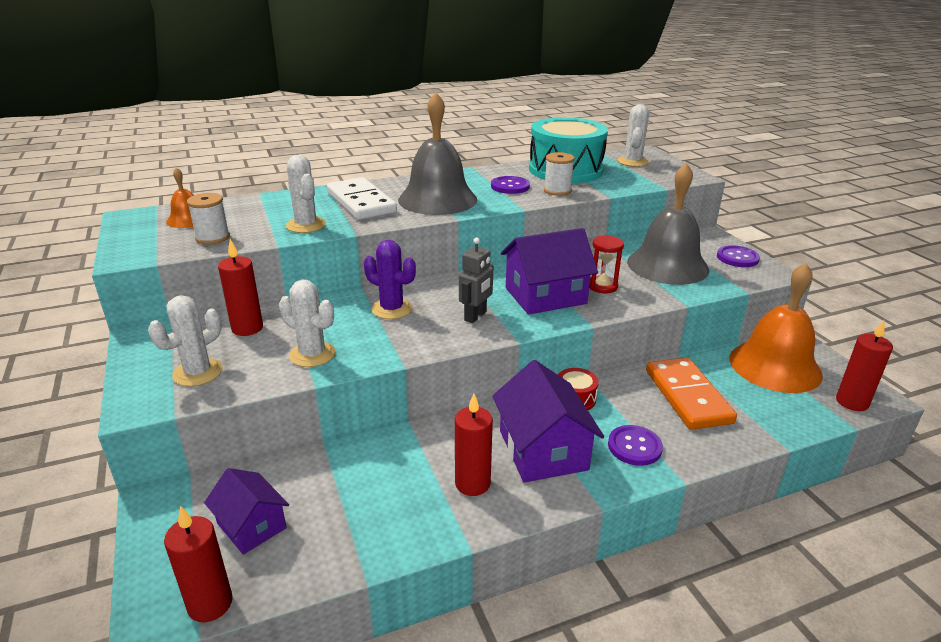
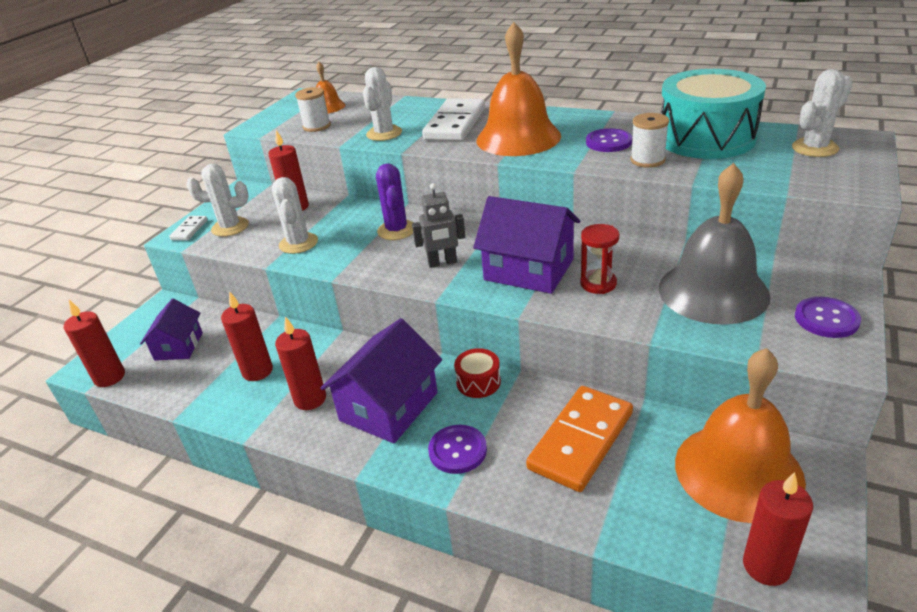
camera: 50 degrees right, 5 degrees up
(143, 395) = (189, 230): none -> white domino
(384, 494) = (257, 371): none -> red candle
(437, 199) = (518, 137): grey bell -> orange bell

